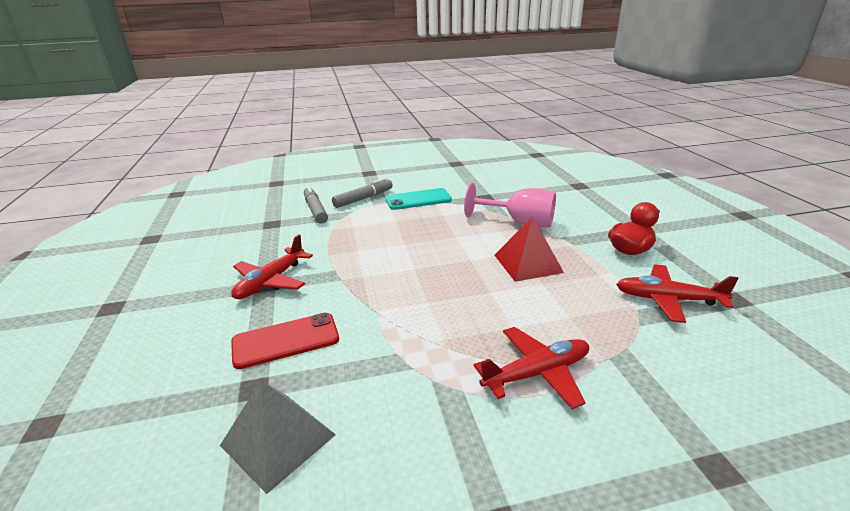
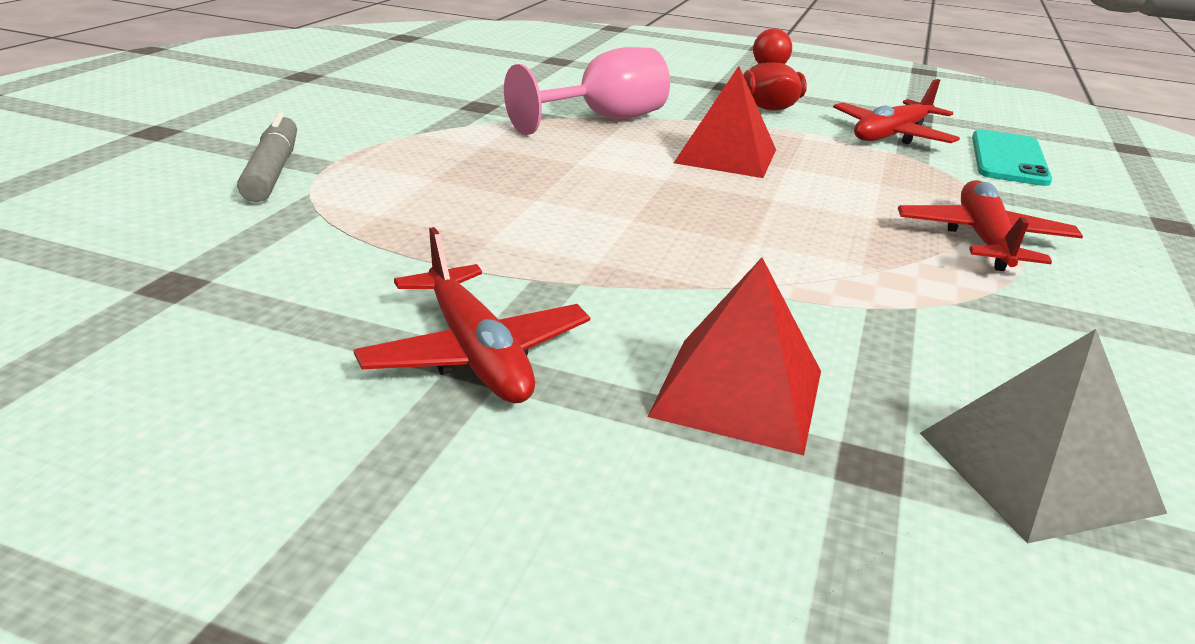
camera: 60 degrees left, 0 degrees up
(285, 340) = (738, 392): red phone -> red pyramid
(315, 210) = (216, 223): grey marker -> none
(418, 199) = (385, 140): turquoise phone -> turquoise phone (1008, 159)

